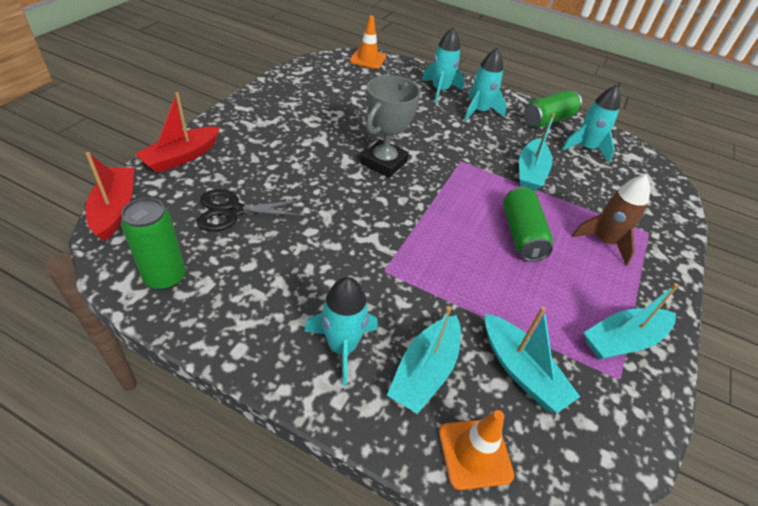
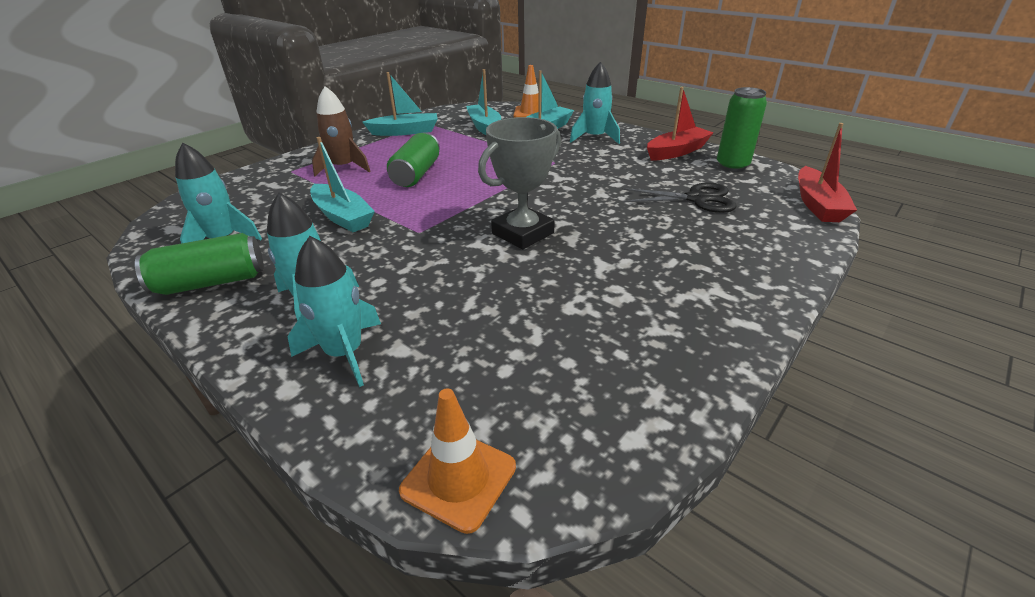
camera: 160 degrees left, 10 degrees down
(181, 157) = (789, 248): red boat -> red boat (677, 152)
(530, 173) = (343, 217): turquoise boat -> turquoise boat turned 105 degrees clockwise

